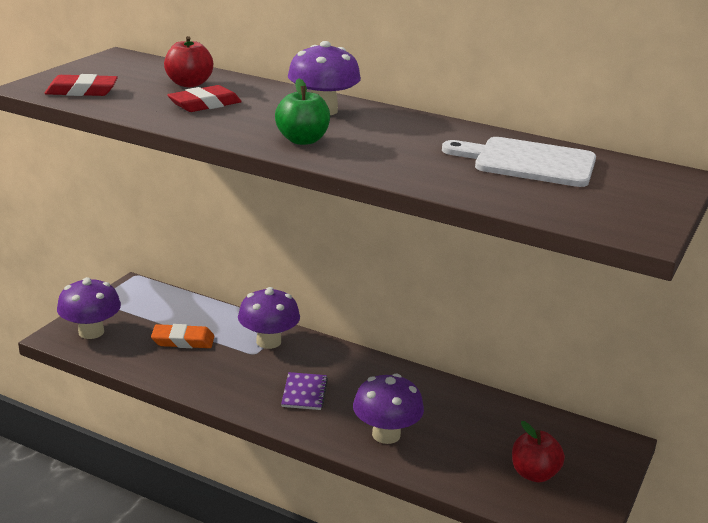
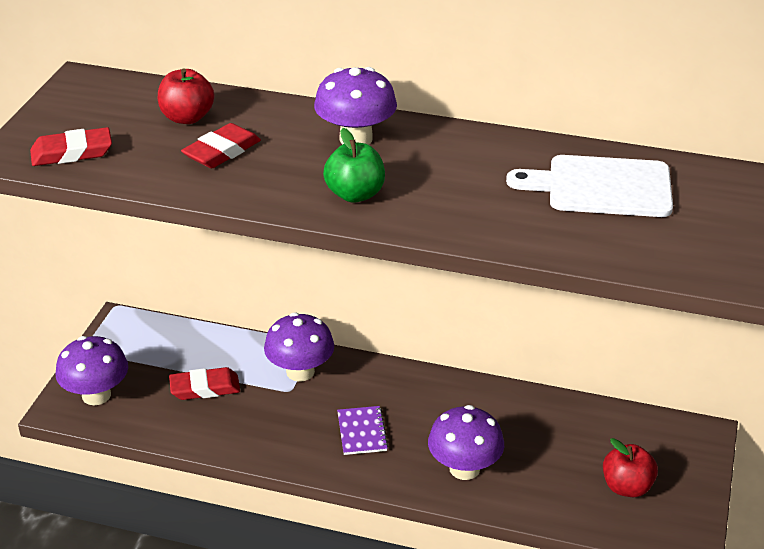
camera: 10 degrees left, 10 degrees up
(183, 341) = (205, 388): orange eraser -> red eraser

